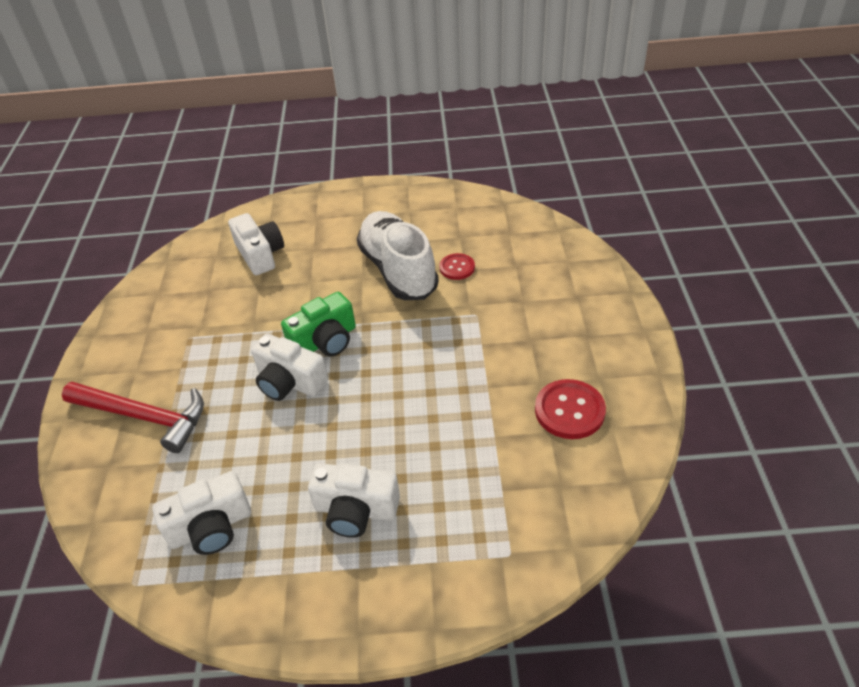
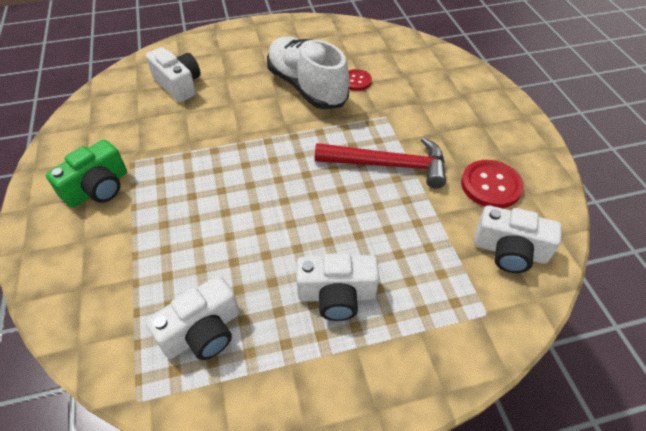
camera: 15 degrees left, 5 degrees up
(145, 417) = (106, 238): red hammer -> red hammer (389, 165)
(290, 382) = (239, 189): white camera -> white camera (509, 251)
(325, 341) = (261, 151): green camera -> green camera (98, 188)

